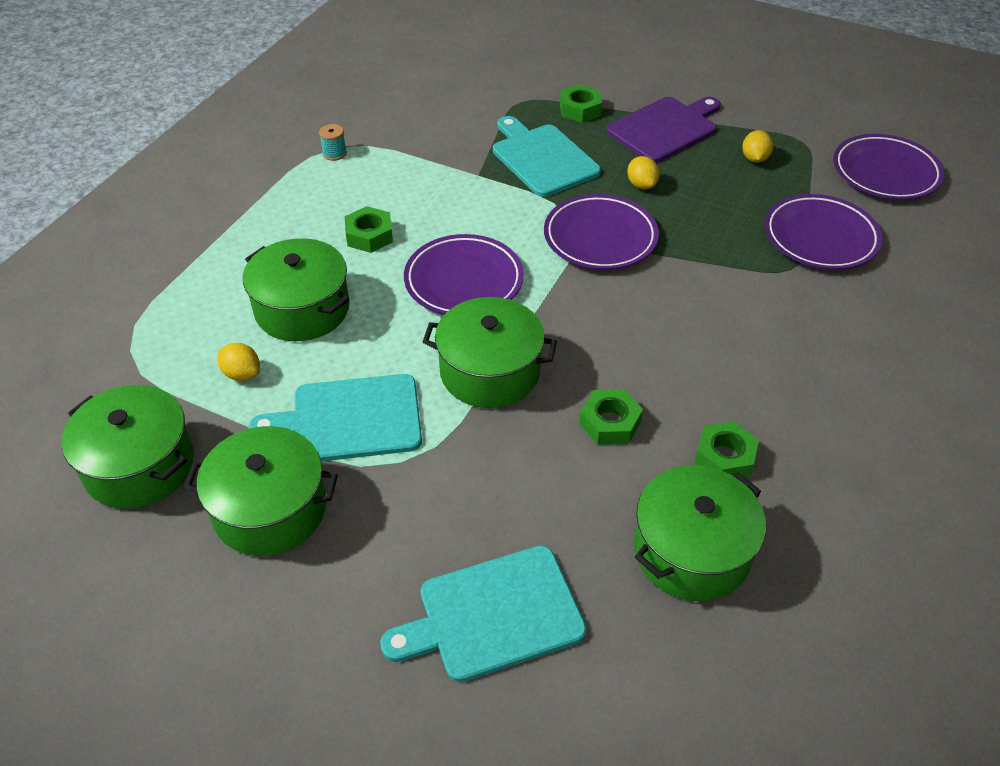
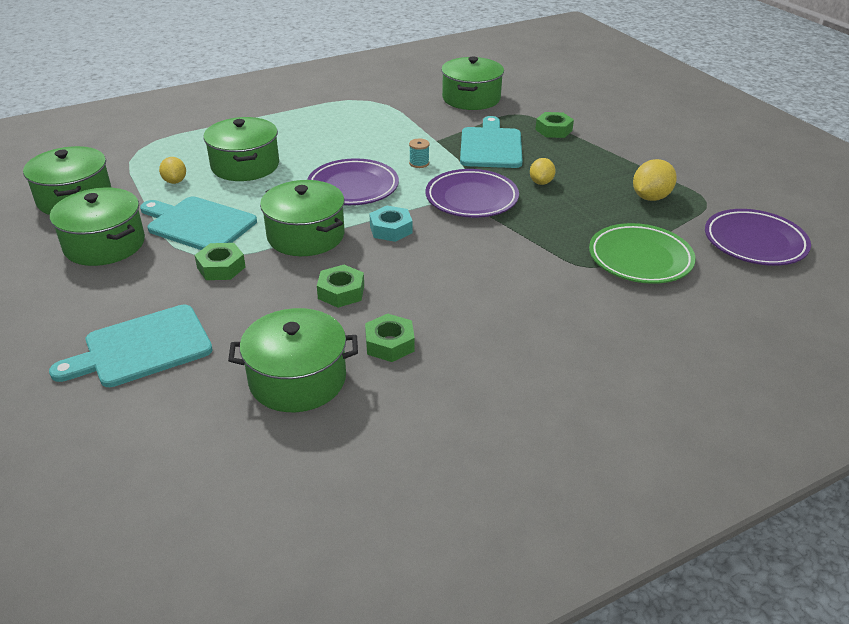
camera: 35 degrees right, 10 degrees down
(334, 153) = (364, 102): turquoise spool -> turquoise spool (419, 163)
(369, 235) = (329, 146): green nut -> green nut (221, 267)
(449, 99) = (471, 98): none -> green pot
(493, 615) = (142, 348): turquoise cutting board -> turquoise cutting board turned 45 degrees counterclockwise
(566, 317) = (391, 229): none -> turquoise nut
(665, 128) = (603, 159): purple cutting board -> none
(754, 159) = (650, 197): yellow lemon -> yellow lemon, size x1.52
(820, 237) = (640, 259): purple plate -> green plate

